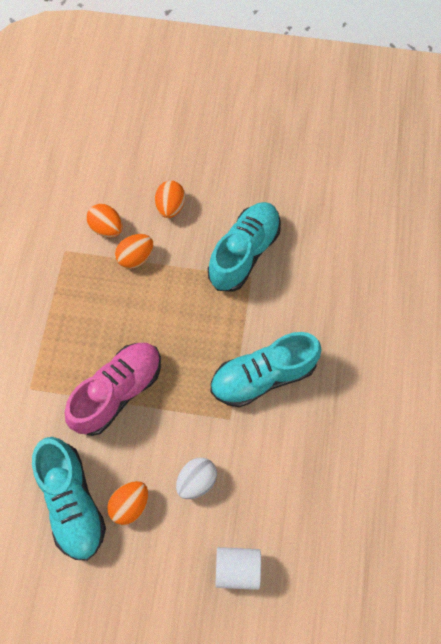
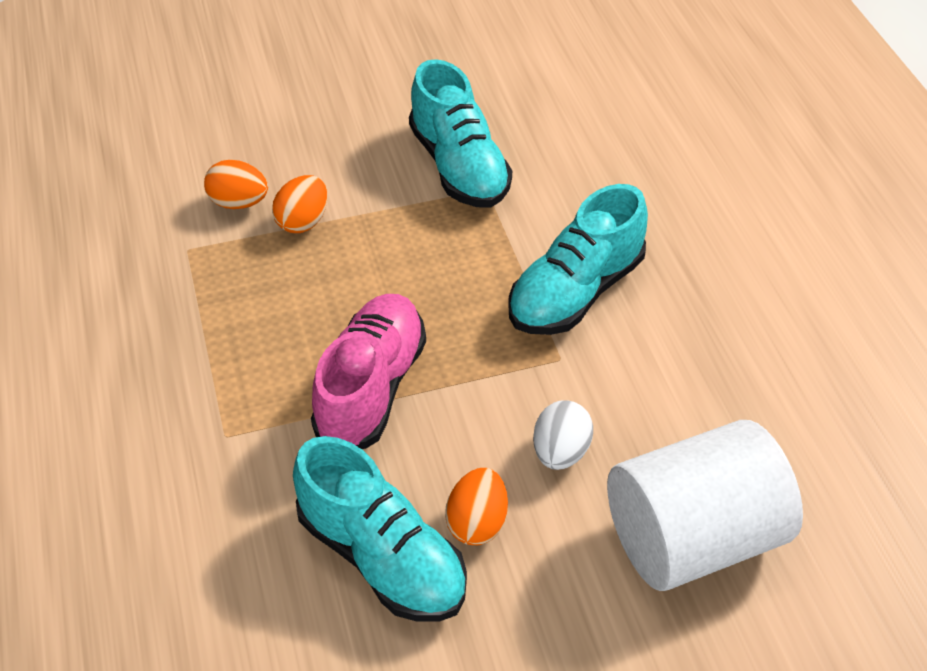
camera: 25 degrees left, 20 degrees down
(170, 207) = (321, 150): orange egg -> none
(237, 568) = (693, 537): white cylinder -> white cylinder, size x1.97
(244, 253) = (459, 166): turquoise shoe -> turquoise shoe turned 150 degrees clockwise

